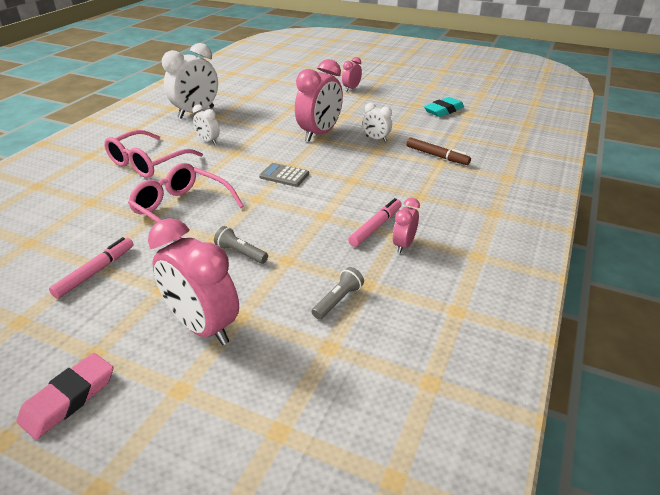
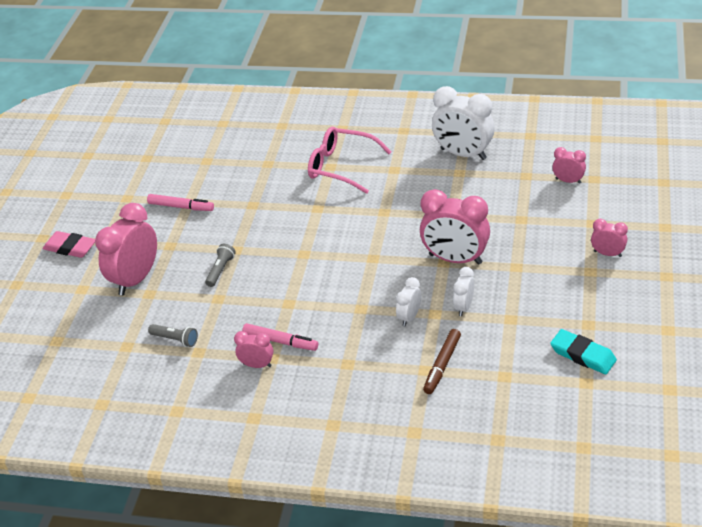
camera: 80 degrees right, 5 degrees up
(181, 209) = (272, 216): pink glasses -> none
(208, 141) = (400, 186): white clock -> white clock (409, 317)
(267, 87) = (568, 181): none -> pink clock
(284, 175) = (351, 259): grey calculator -> none

